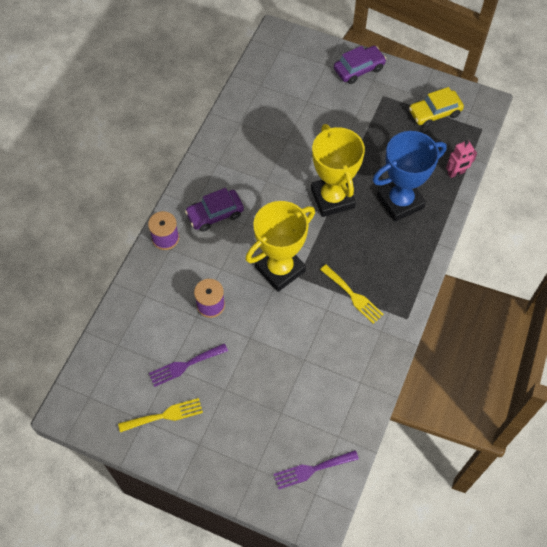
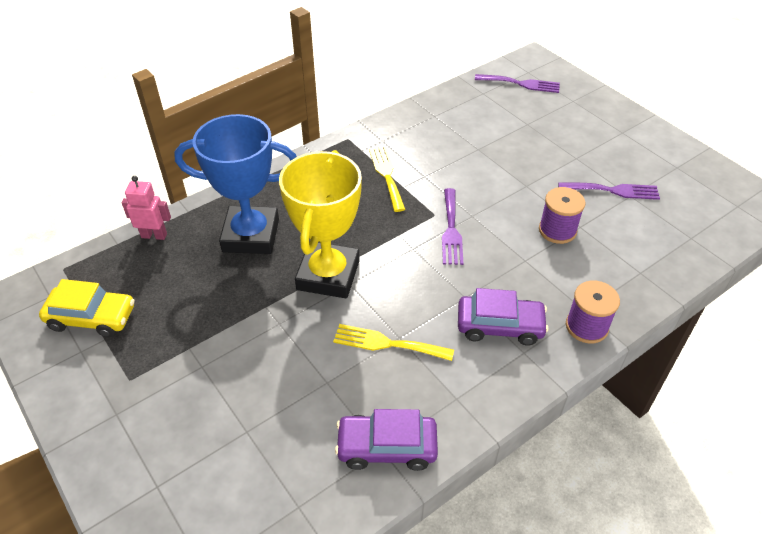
camera: 150 degrees left, 15 degrees down
(164, 415) = (651, 162): yellow fork -> yellow fork (387, 343)
(280, 269) = (451, 230): yellow trophy -> purple fork
(359, 69) = (116, 446): purple car -> purple car (387, 447)

